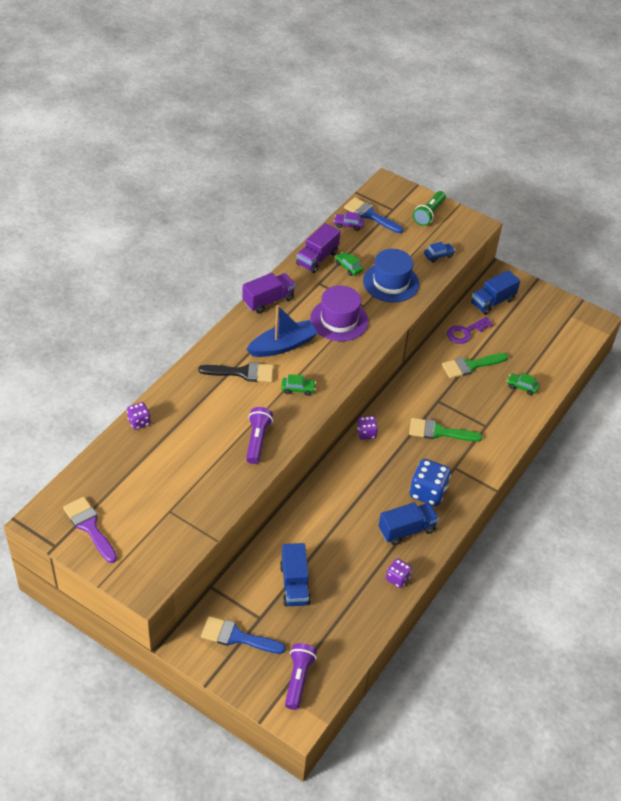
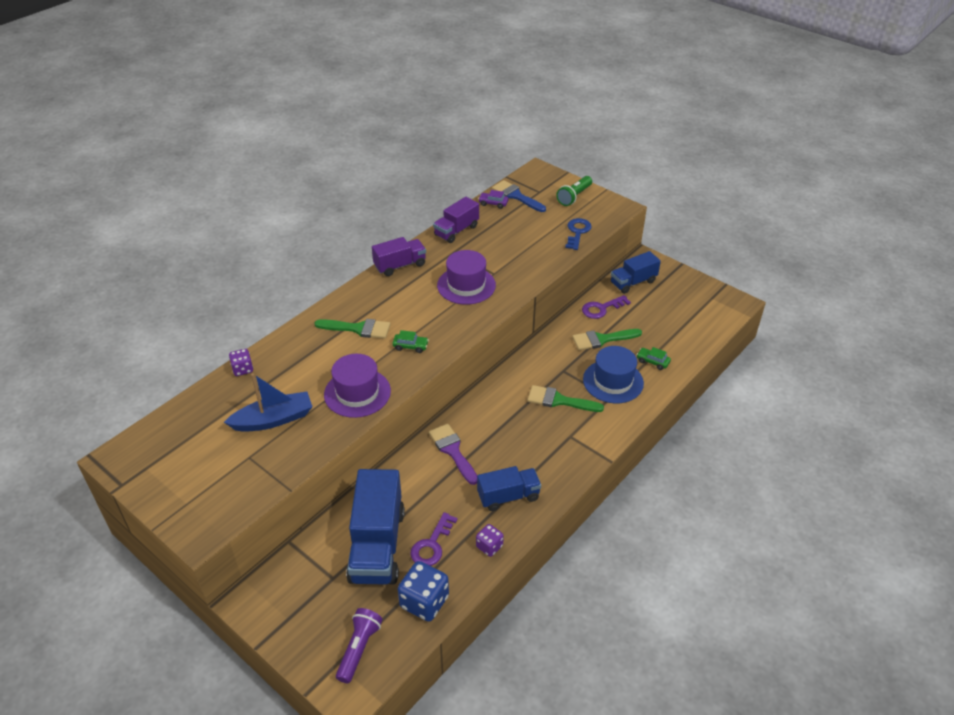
camera: 10 degrees right, 5 degrees down
(89, 527) = (162, 468): purple brush -> purple brush (452, 451)
(237, 637) = (303, 597): blue brush -> none
(242, 372) = (358, 329): black brush -> green brush
(257, 440) = (357, 393): purple flashlight -> purple hat
(282, 345) = (404, 306): blue boat -> blue boat (273, 419)
(294, 584) = (377, 545): blue truck -> blue truck, size x1.69
(344, 581) = (432, 545): none -> purple key
(348, 267) = (485, 239): green car -> none
(366, 433) = (483, 398): purple dice -> none
(391, 282) = (525, 254): blue hat -> blue hat (613, 381)
(428, 492) = (537, 459): blue dice -> blue dice (424, 602)
(438, 255) = (577, 232): blue car -> blue key

